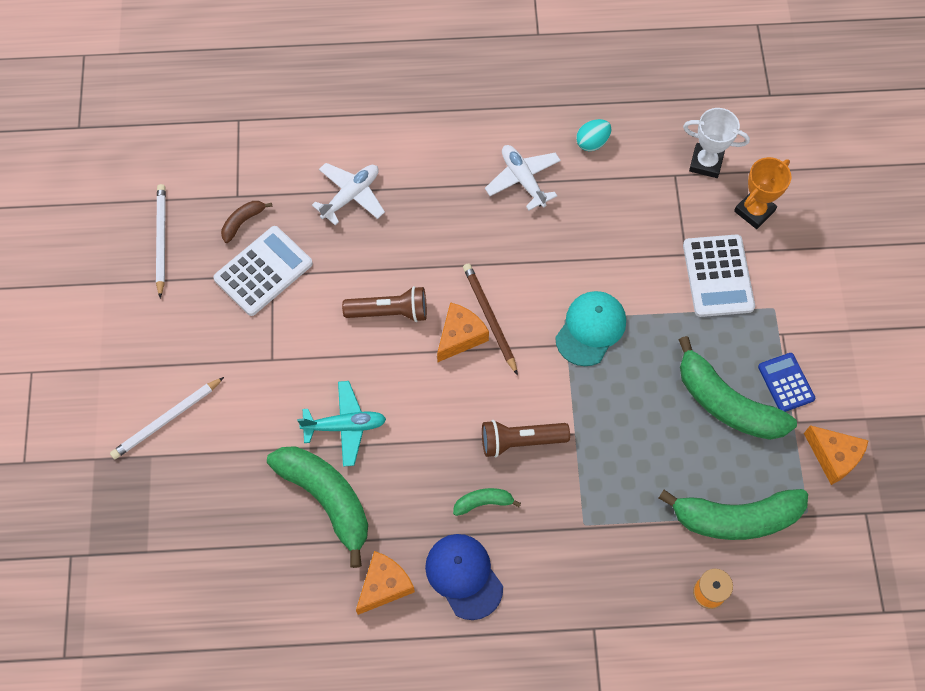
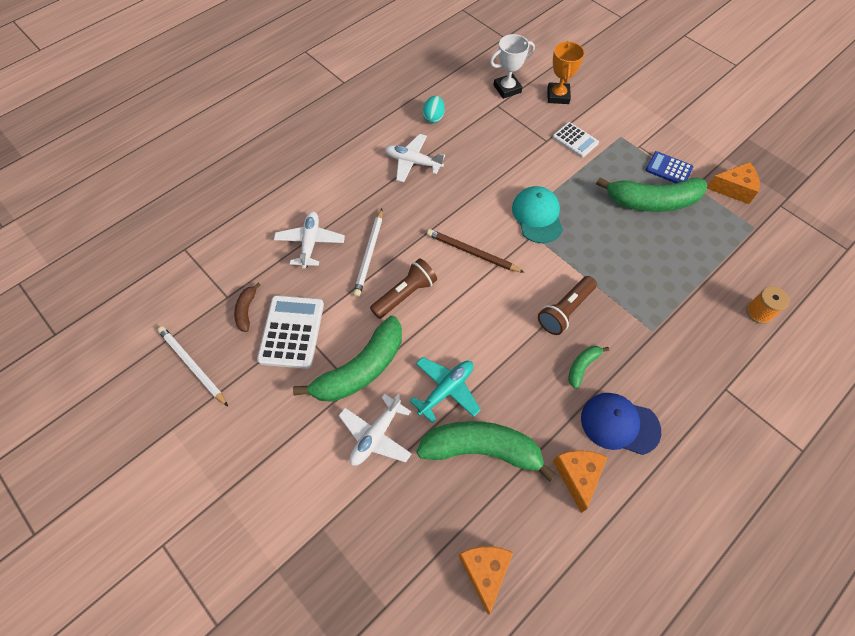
camera: 40 degrees left, 5 degrees down
(167, 420) = (311, 490): white pencil -> white pencil (369, 254)
(254, 417) = (376, 435): none -> white plane
(460, 336) = (465, 276): orange cheese -> orange cheese (485, 571)
(718, 276) = (575, 140): white calculator -> white calculator, size x0.63
(736, 518) = (725, 259): green banana -> green banana (361, 369)

